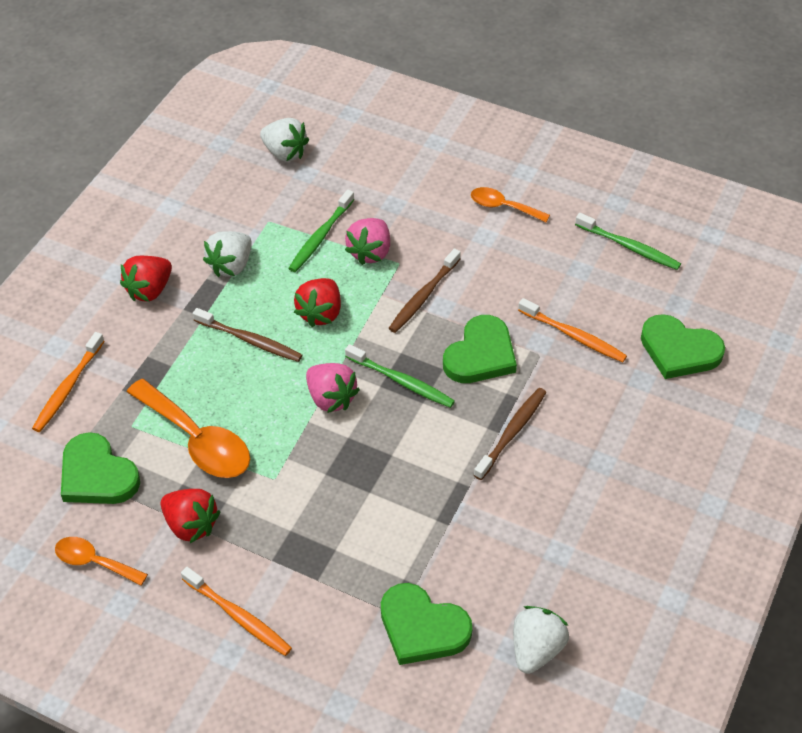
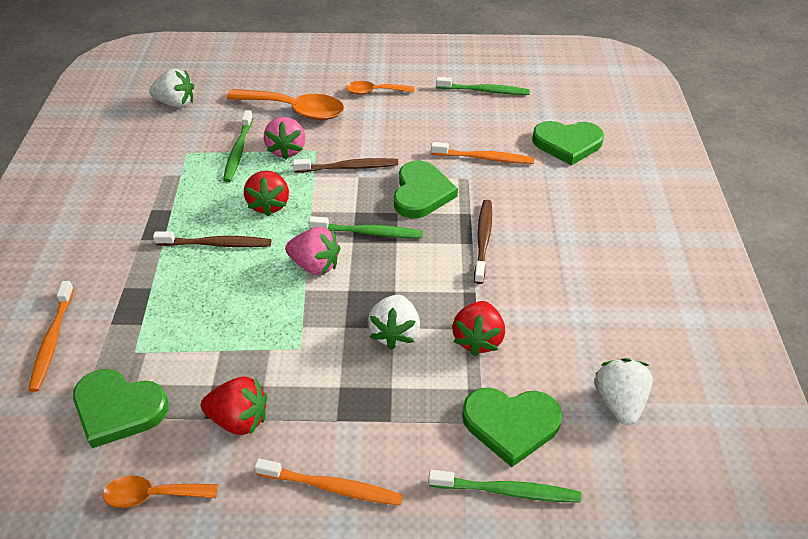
camera: 25 degrees left, 5 degrees down
(149, 290) = (101, 234): red strawberry -> red strawberry (477, 339)
(197, 440) = (208, 341): orange spoon -> orange spoon (295, 110)
(231, 265) = (169, 193): white strawberry -> white strawberry (395, 333)
(383, 683) = (508, 491): none -> green toothbrush
(423, 297) = (349, 167): brown toothbrush -> brown toothbrush turned 105 degrees counterclockwise

